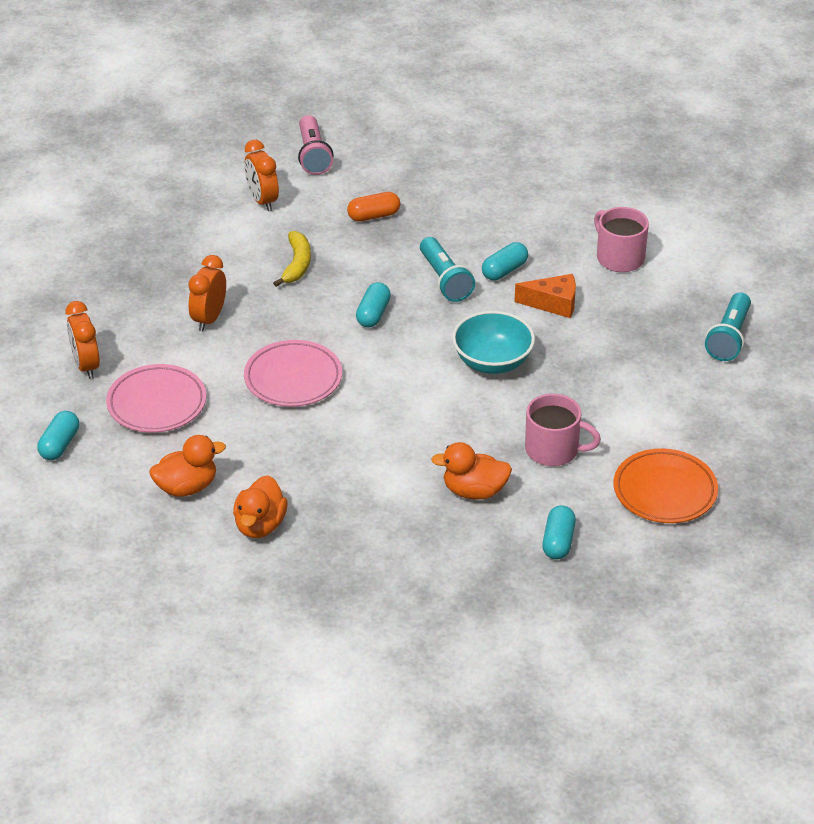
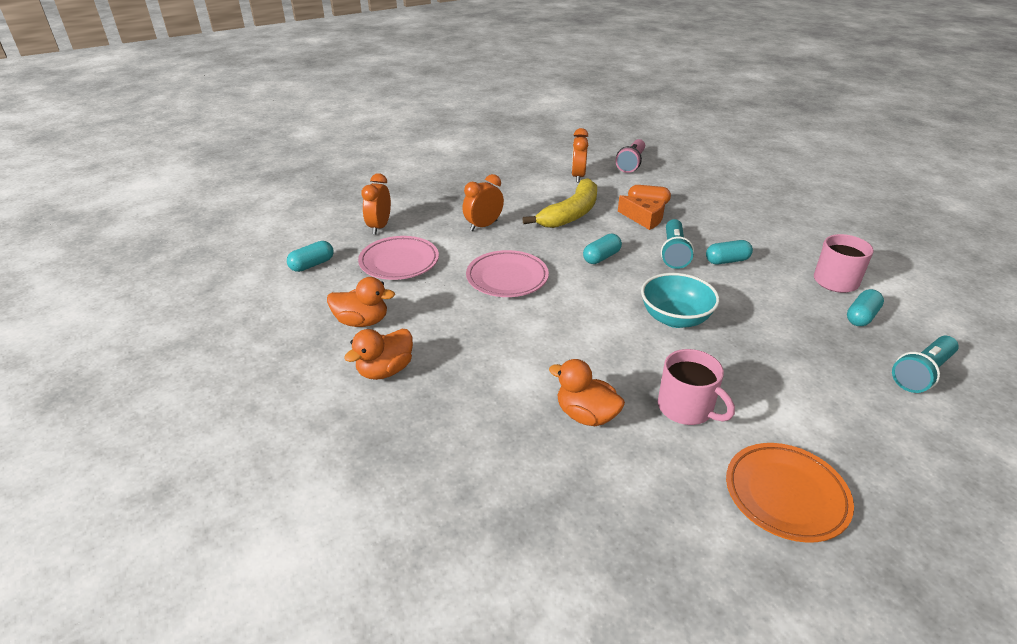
camera: 30 degrees right, 5 degrees down
(297, 264) = (571, 214): yellow banana -> yellow banana, size x1.67
(553, 304) = (756, 294): orange cheese -> orange cheese (644, 219)
(558, 542) = (637, 500): turquoise capsule -> turquoise capsule (861, 317)

